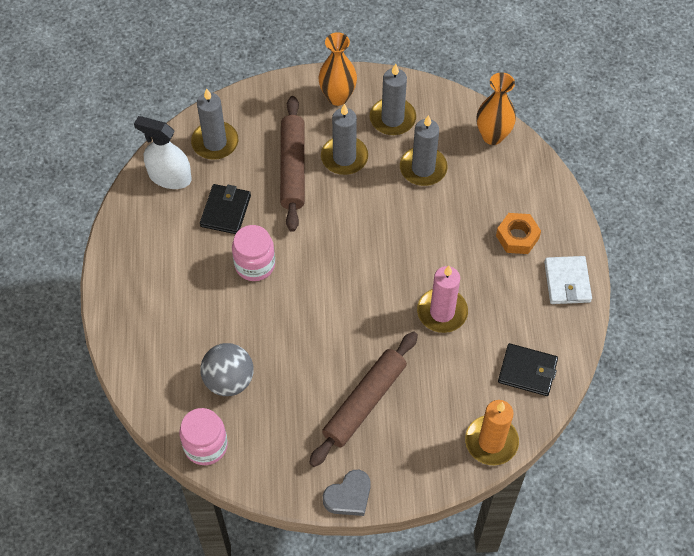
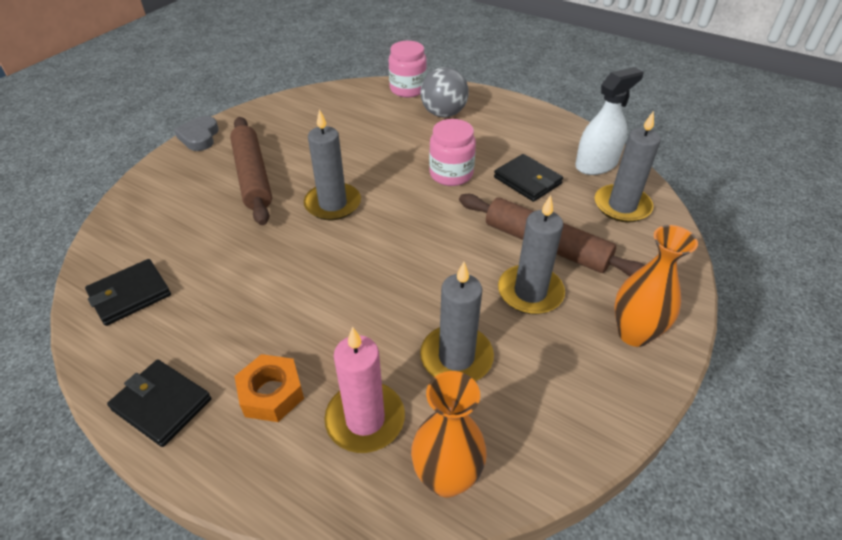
camera: 125 degrees right, 15 degrees down
(205, 445) = (324, 96): pink jar -> pink jar (408, 89)
(229, 380) = (359, 122): grey ball -> grey ball (443, 113)
(392, 118) = (561, 371): grey candle -> grey candle (333, 204)
(442, 312) = (266, 267): pink candle -> pink candle (365, 419)
(491, 442) = (116, 230): orange candle -> none
(567, 282) = (162, 404): white wallet -> black wallet

